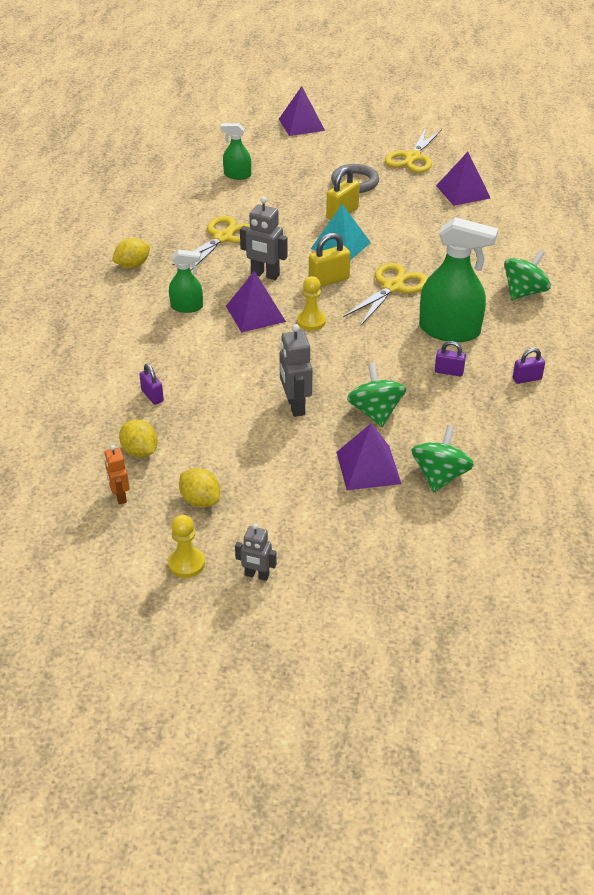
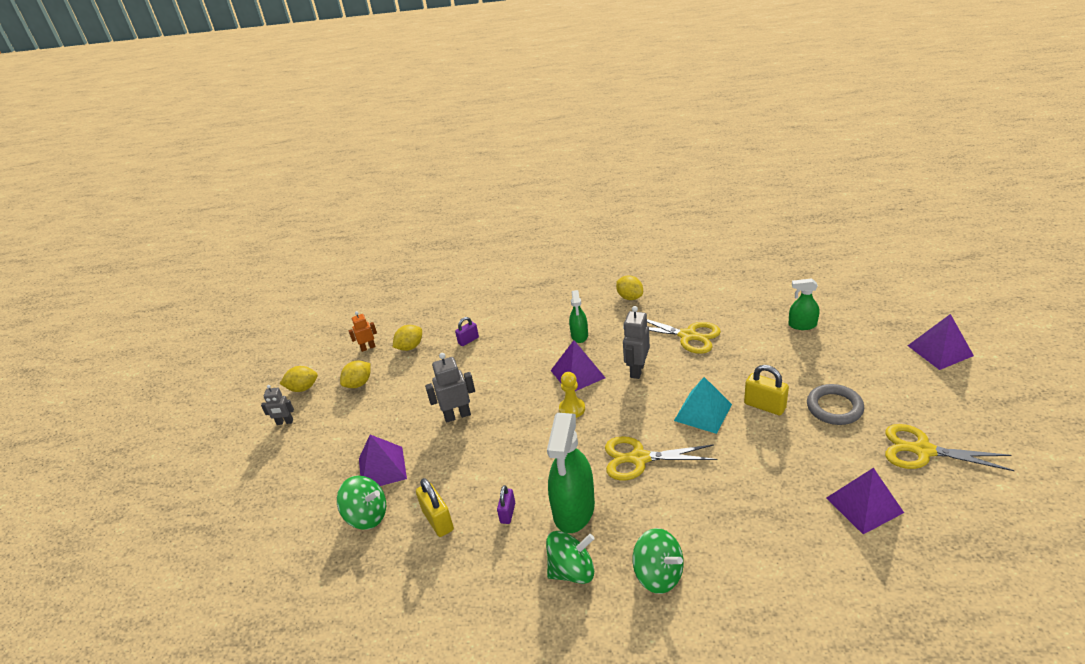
camera: 90 degrees right, 5 degrees down
(186, 563) = (303, 388): yellow pawn -> yellow lemon
(237, 175) = (802, 325): green spray bottle -> green spray bottle turned 90 degrees counterclockwise
(257, 575) = (285, 422): grey robot -> grey robot turned 105 degrees counterclockwise
(329, 280) = (639, 412): yellow padlock -> yellow padlock (438, 520)
(375, 412) = (449, 465): green spinning top -> green spinning top (572, 571)
(392, 287) = (639, 458): yellow scissors -> yellow scissors turned 150 degrees clockwise
(527, 379) = (500, 579): purple padlock -> none

